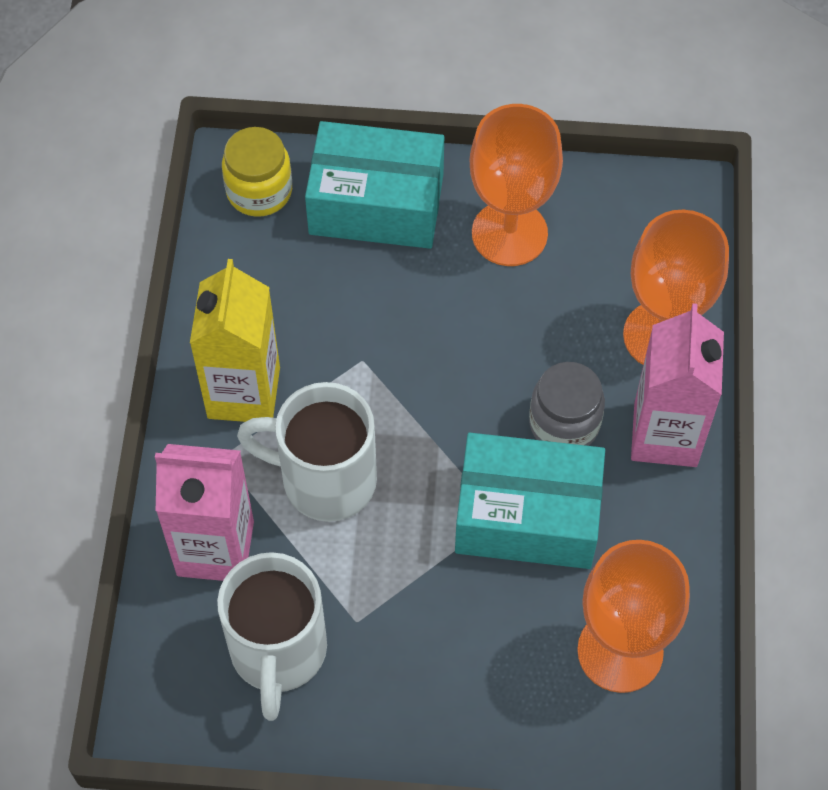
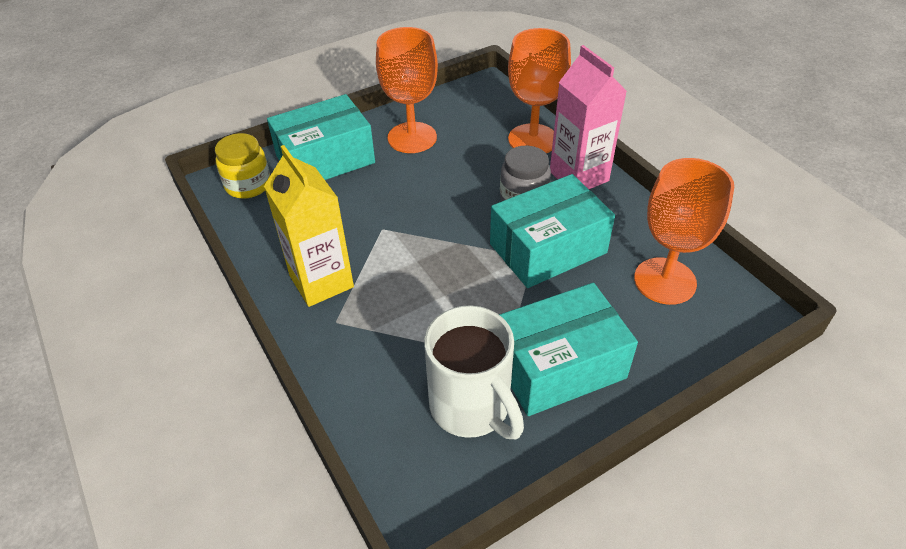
camera: 35 degrees left, 15 degrees down
(215, 548) = (375, 373): pink carton -> none
(324, 480) = (414, 297): white mug -> none
(403, 668) = (558, 365): none -> turquoise box

